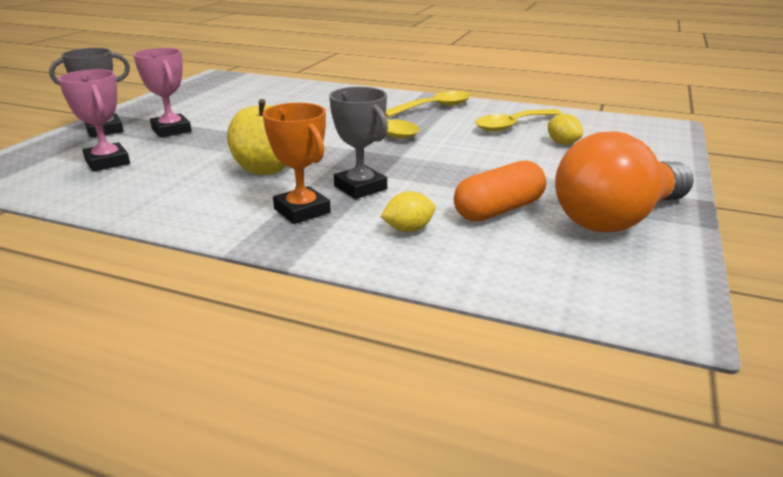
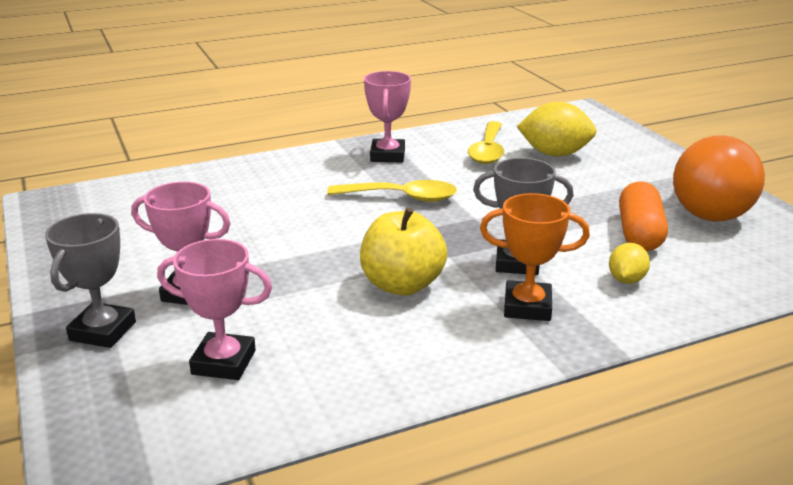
camera: 45 degrees left, 0 degrees up
(434, 108) = (387, 155): yellow spoon -> pink trophy
(562, 143) = (554, 154): yellow lemon -> yellow lemon, size x1.81

